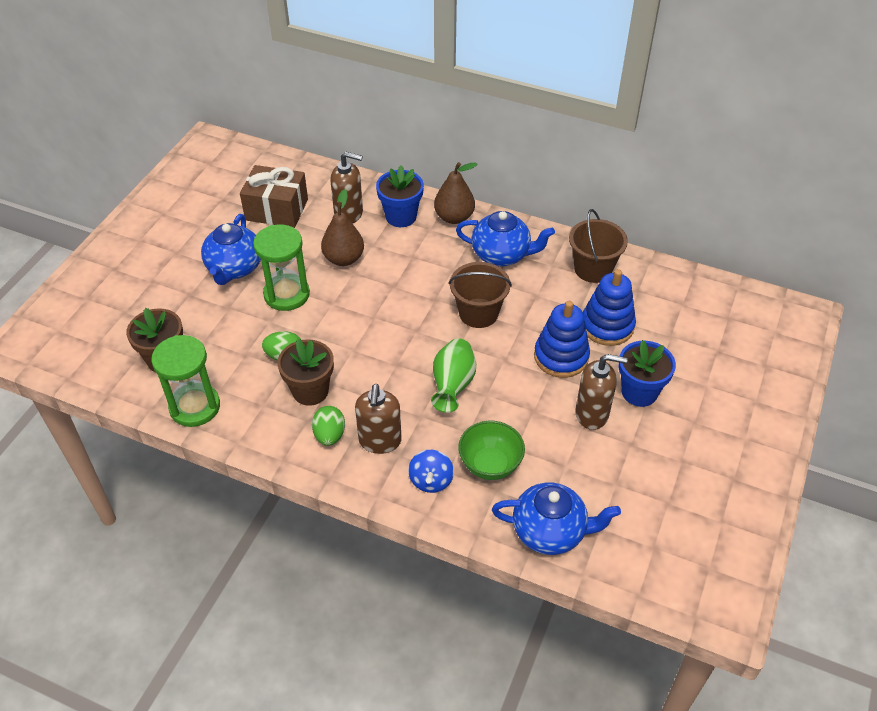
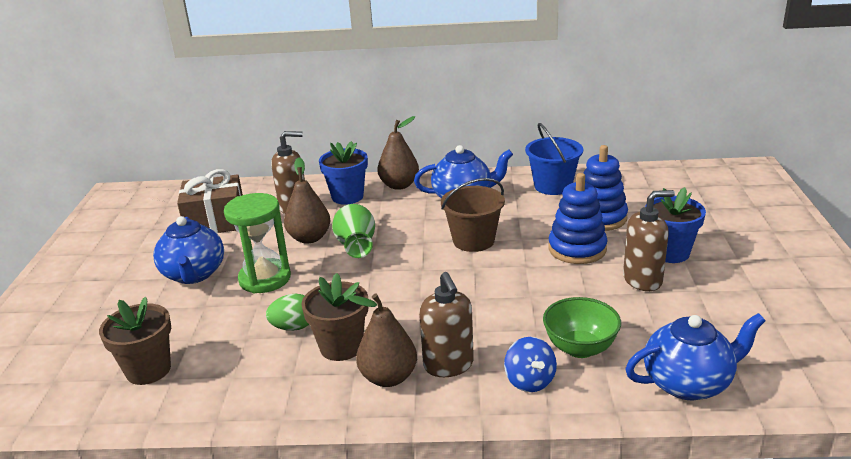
camera: 20 degrees left, 20 degrees down
(195, 407) = (210, 401): green hourglass -> none
(329, 435) = (388, 377): green egg -> brown pear
(452, 386) = (491, 298): green vase -> green vase (356, 247)
(593, 269) = (553, 186): brown bucket -> blue bucket

